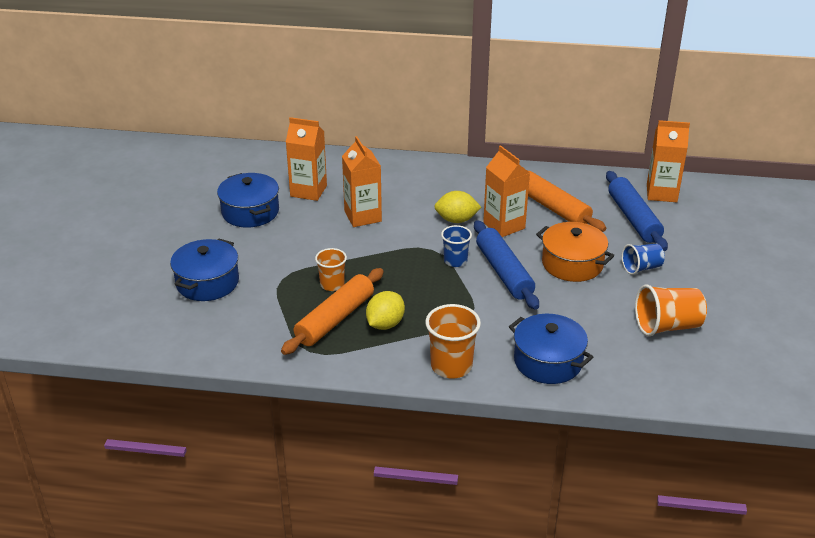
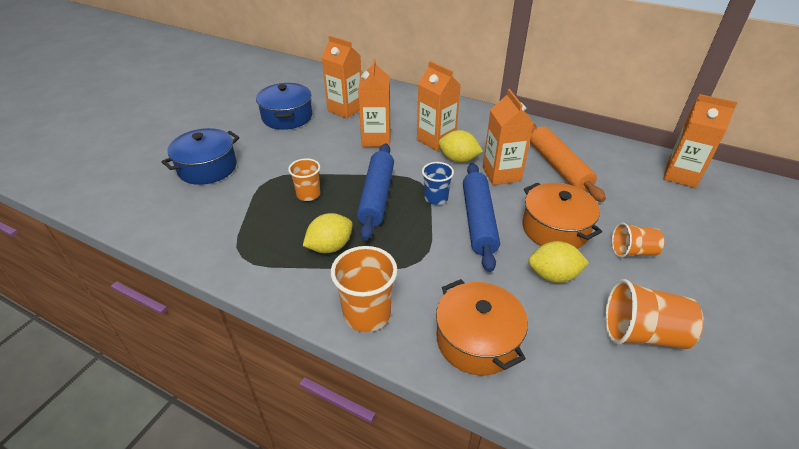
camera: 20 degrees right, 5 degrees up
(335, 319) = (287, 229): orange rolling pin -> none
(424, 205) = (436, 140): none -> orange carton
(548, 361) = (477, 340): blue pot -> orange pot
(586, 301) = (553, 275): none -> yellow lemon
(633, 218) = (641, 195): blue rolling pin -> blue rolling pin (377, 196)
(641, 268) = (632, 251): blue cup -> orange cup

